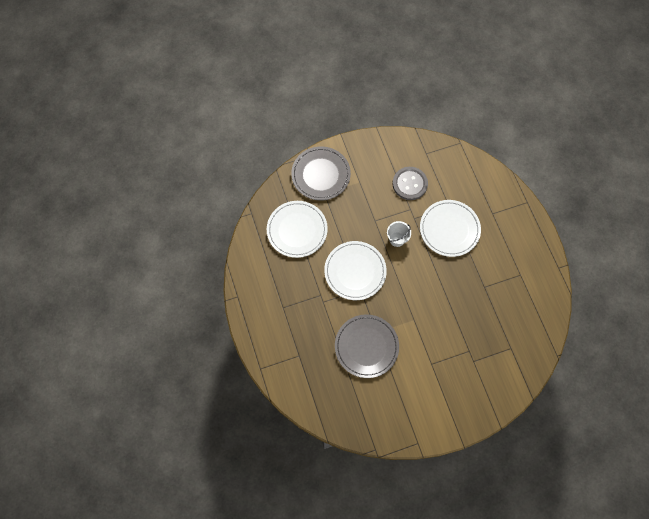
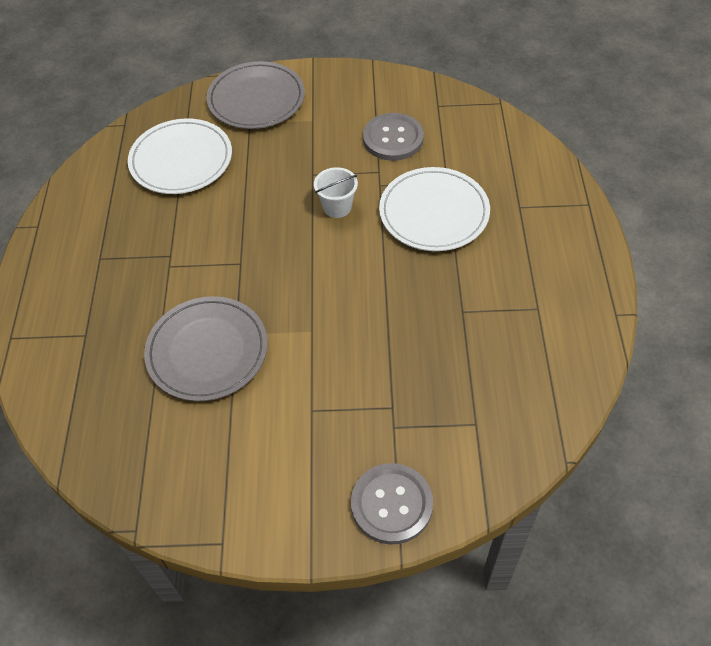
camera: 20 degrees right, 15 degrees down
(355, 271) = (244, 236): white plate -> none
(486, 401) = (391, 504): none -> grey button

